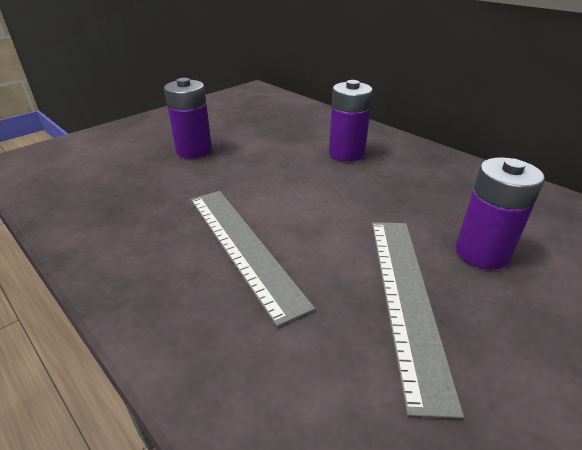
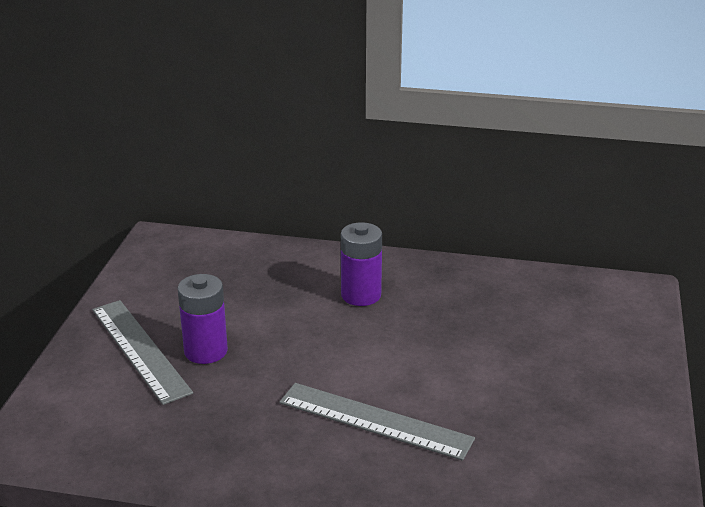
camera: 35 degrees left, 5 degrees down
(405, 298) = (522, 404): grey ruler -> grey ruler (139, 350)
(481, 252) = (543, 348): purple battery -> none

